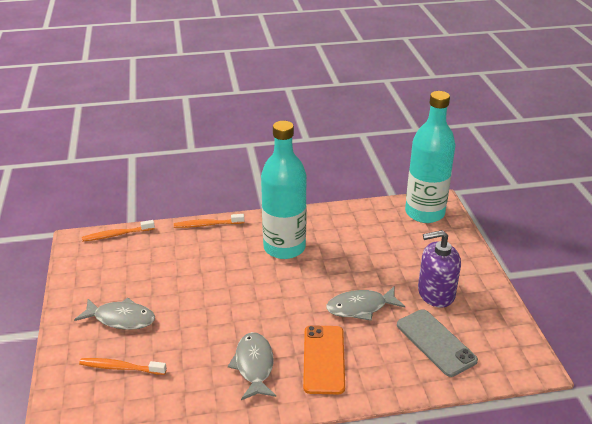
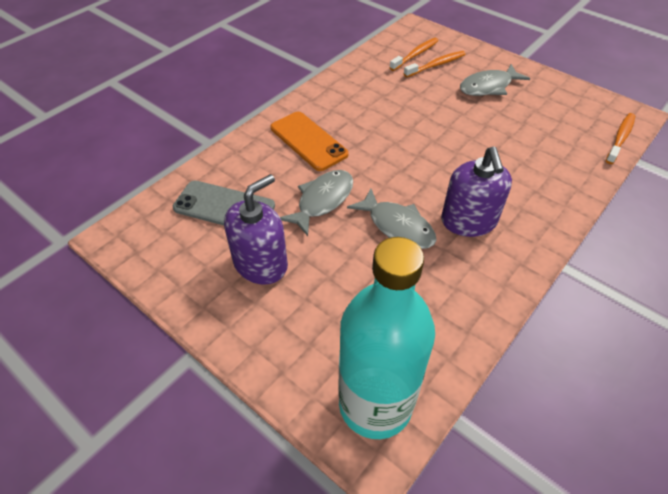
camera: 140 degrees right, 15 degrees up
(207, 225) = (576, 198): orange toothbrush -> orange toothbrush (415, 55)
(254, 365) = (354, 110): grey fish -> grey fish (397, 226)
(284, 247) = (468, 221): turquoise bottle -> purple soap dispenser

